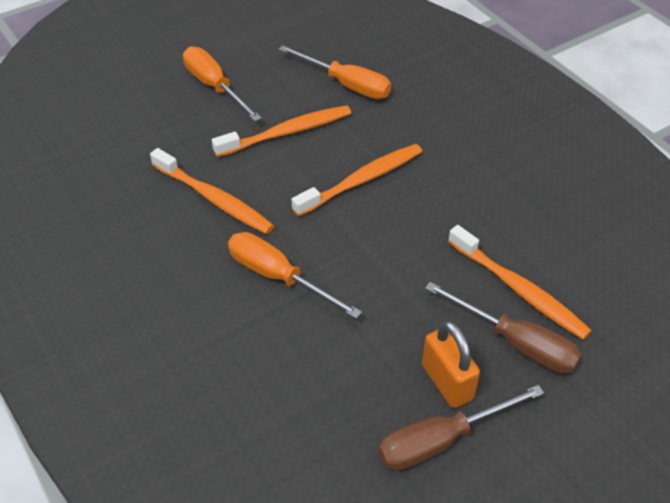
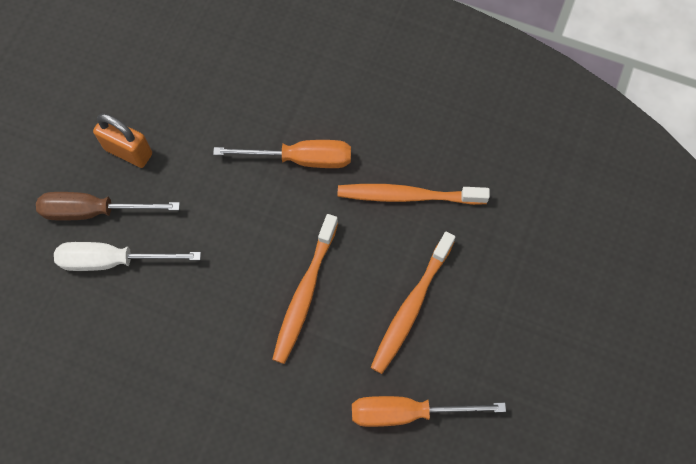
camera: 145 degrees right, 20 degrees up
(215, 87) = (526, 322): orange screwdriver -> none
(441, 440) = (111, 111): brown screwdriver -> none
(519, 289) = (113, 261): orange toothbrush -> white screwdriver

